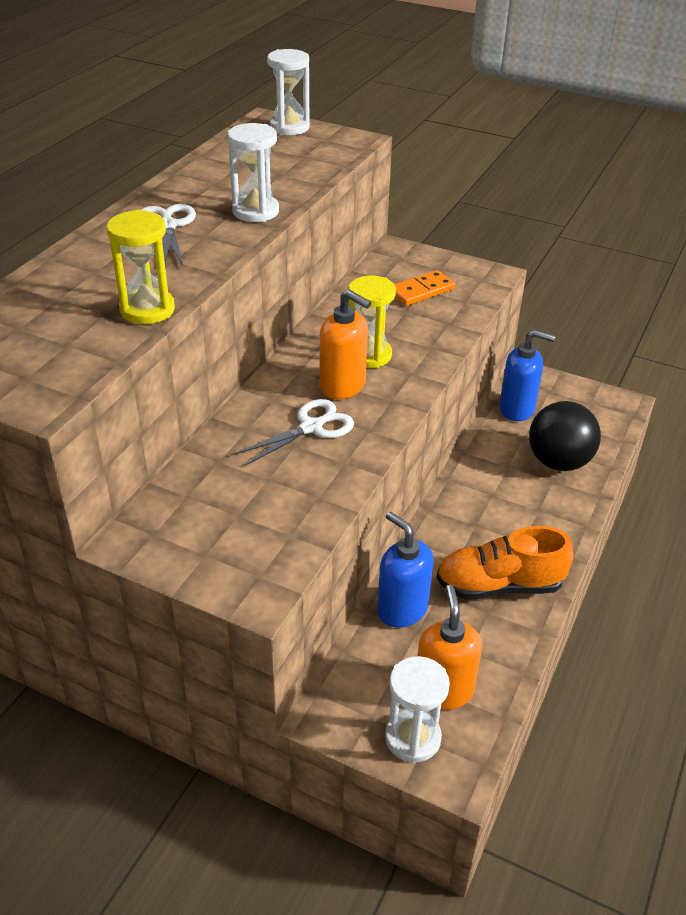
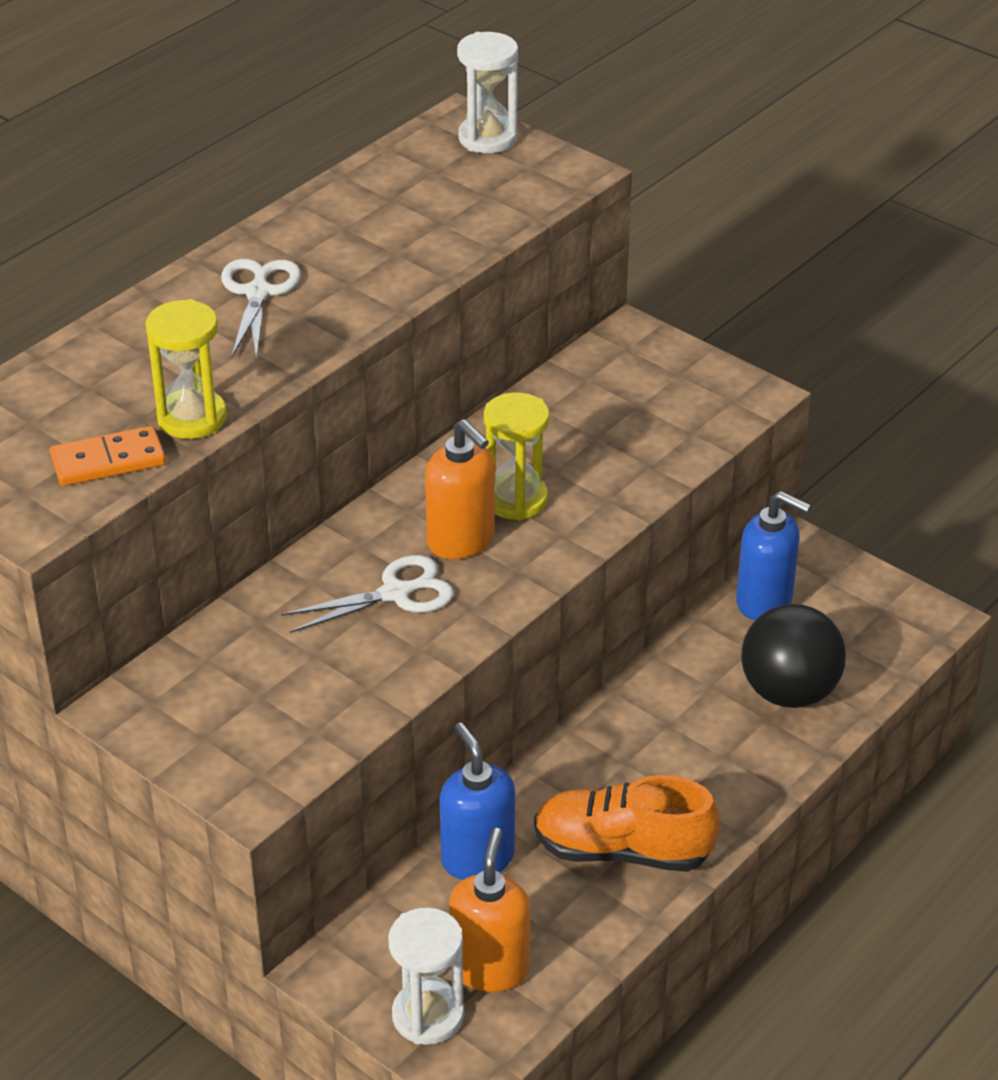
camera: 15 degrees right, 0 degrees up
(255, 211) = (382, 283): white hourglass -> none
(421, 291) = (634, 407): orange domino -> orange domino (108, 460)

